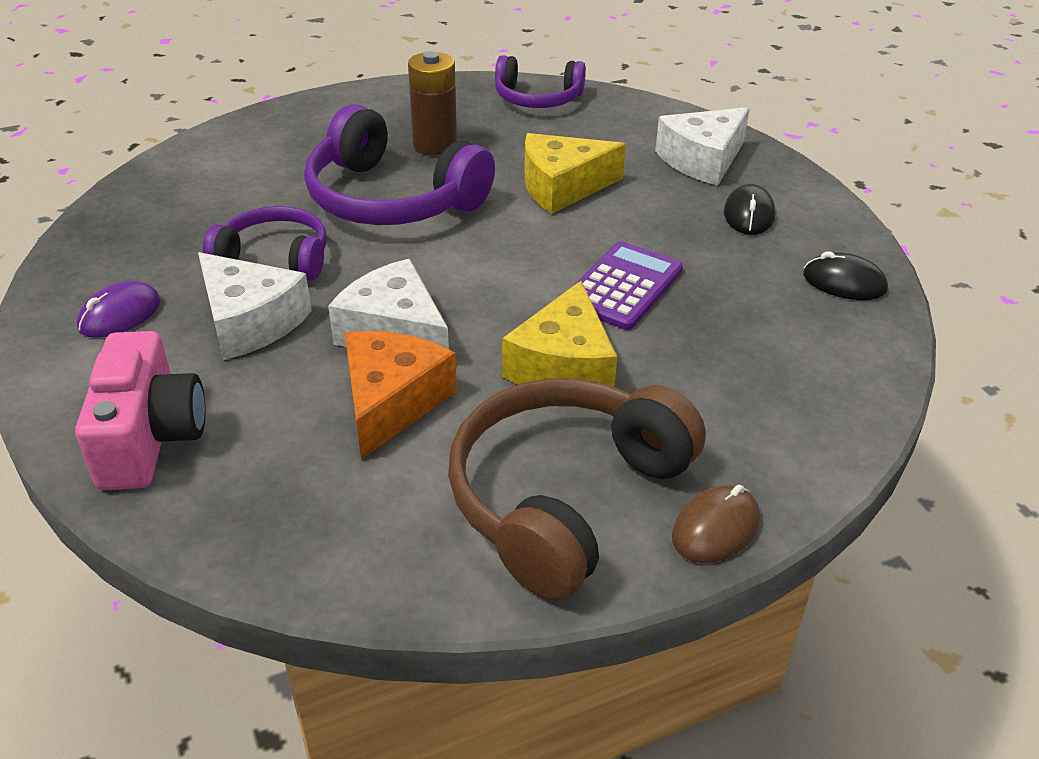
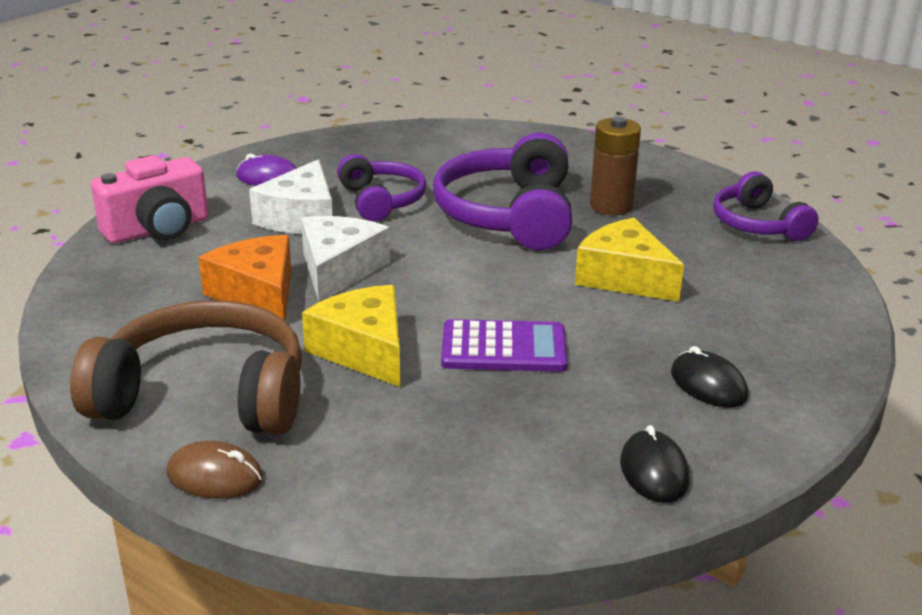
camera: 60 degrees right, 10 degrees down
(391, 402) = (257, 294): orange cheese -> orange cheese turned 105 degrees counterclockwise
(563, 365) = (364, 350): yellow cheese -> yellow cheese turned 75 degrees clockwise
(702, 160) = (775, 334): white cheese -> none
(749, 214) = (708, 384): black mouse -> black mouse turned 75 degrees clockwise

